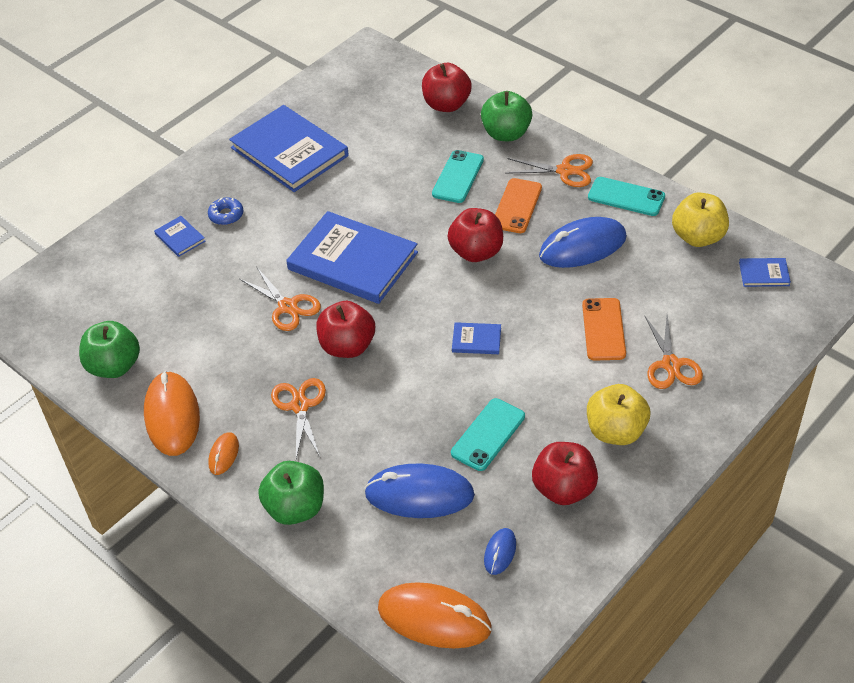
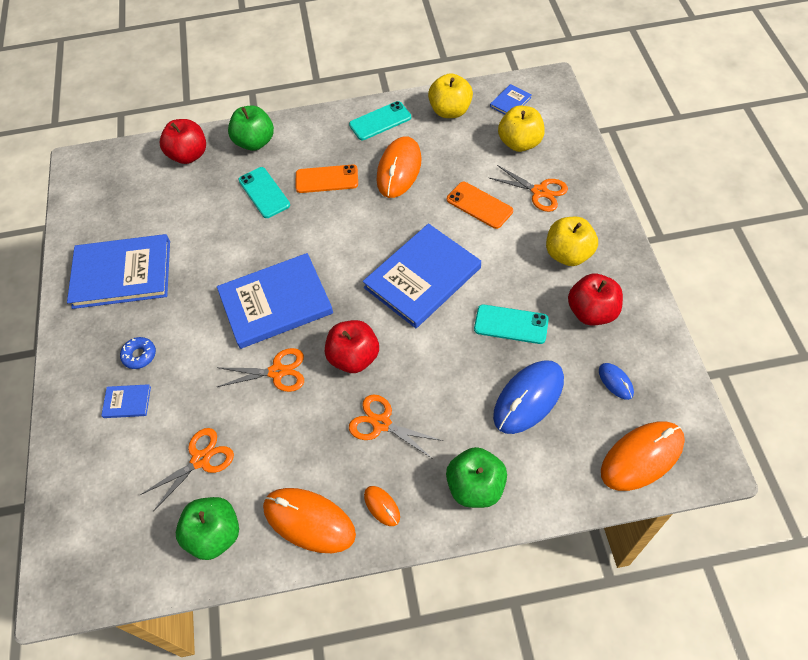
camera: 50 degrees left, 10 degrees up
(476, 252) = (344, 227): red apple -> none
(476, 340) = (422, 278): blue book -> blue book, size x2.39
(488, 435) = (511, 324): turquoise phone -> turquoise phone turned 60 degrees counterclockwise
(517, 206) = (327, 179): orange phone -> orange phone turned 60 degrees counterclockwise
(565, 171) = (324, 135): orange scissors -> orange scissors (201, 459)
(582, 247) = (399, 170): blue mouse -> orange mouse
(717, 313) = (520, 143): none -> yellow apple

